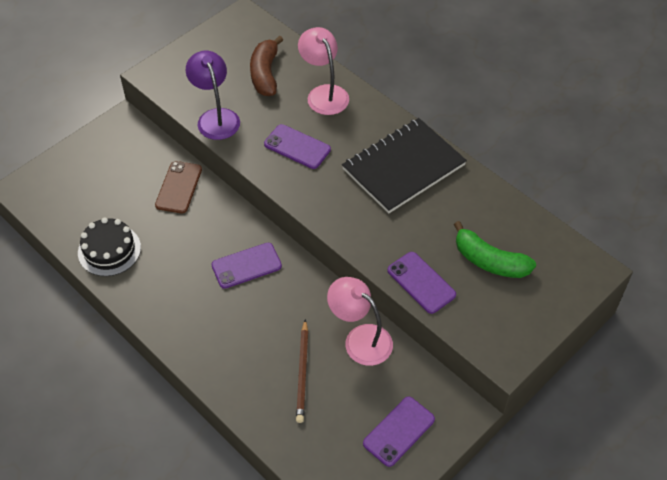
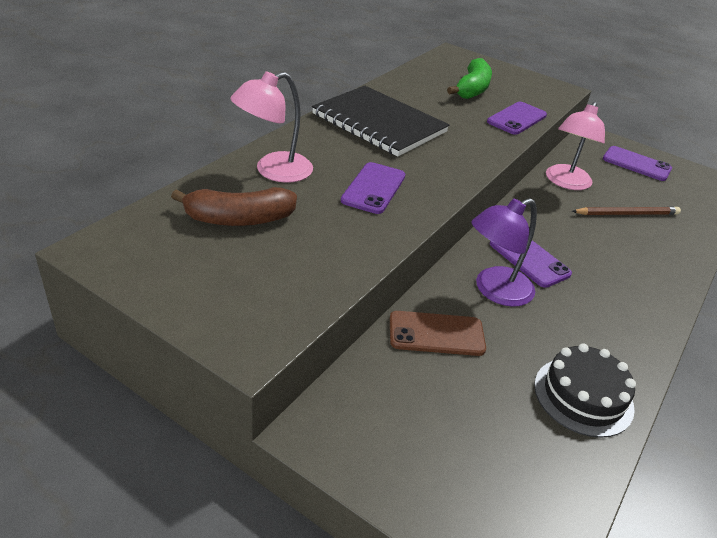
camera: 105 degrees left, 15 degrees down
(216, 117) = (339, 260): purple lamp -> purple lamp (494, 291)

